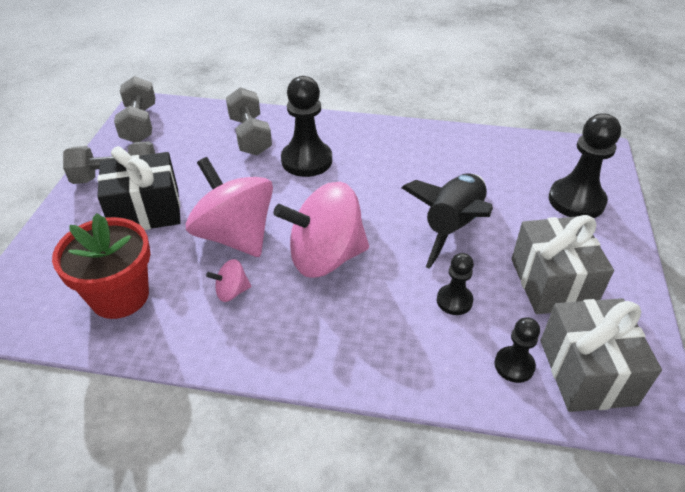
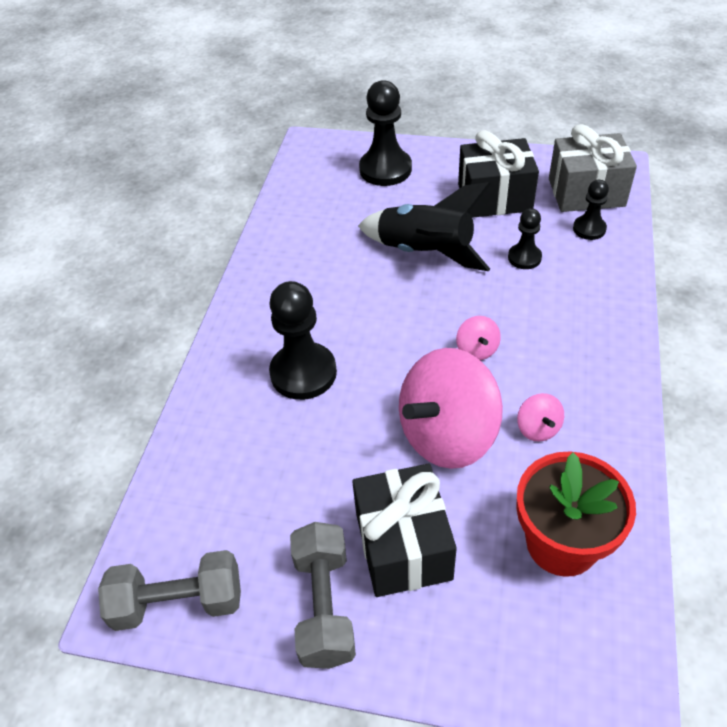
camera: 85 degrees left, 5 degrees up
(250, 136) = (238, 439): grey dumbbell -> none
(325, 257) = (477, 350): pink spinning top -> pink spinning top, size x0.42
(552, 283) = (494, 197): grey gift -> black gift

